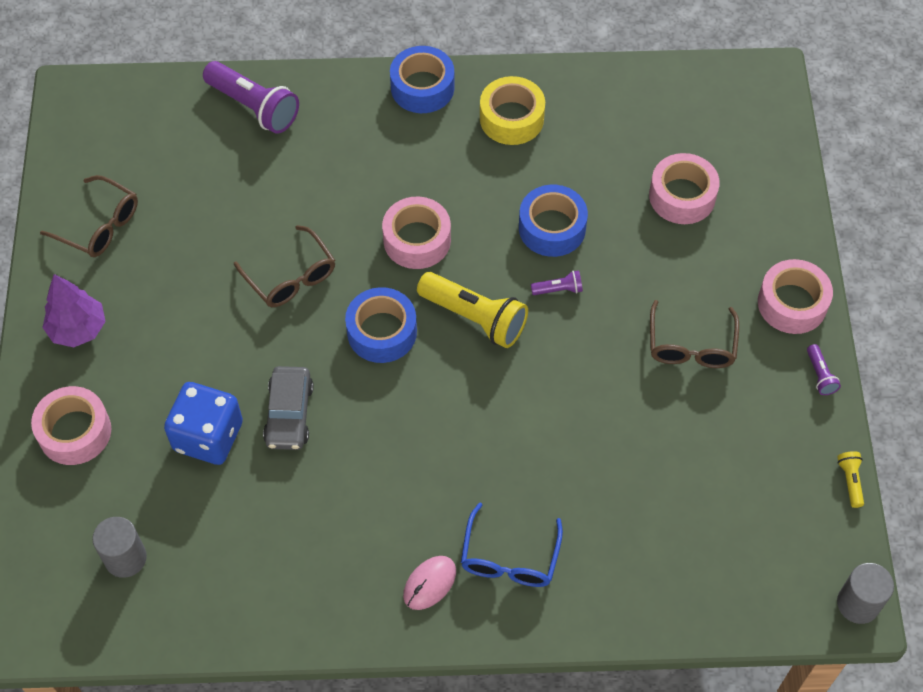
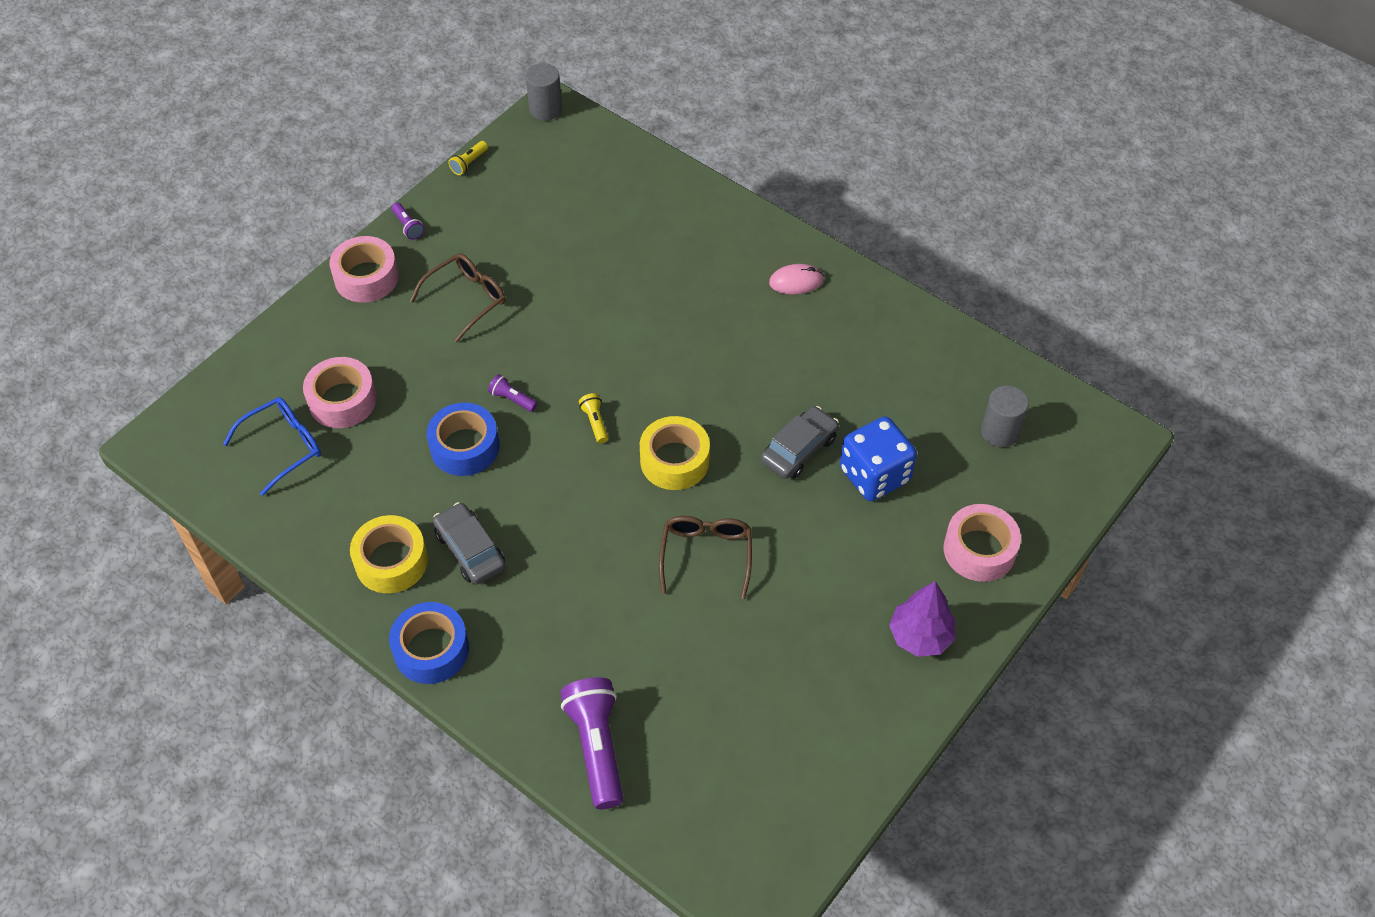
camera: 140 degrees left, 5 degrees down
(100, 225) = (834, 725): brown glasses -> none
(382, 332) = (674, 461): blue tape -> yellow tape
(417, 240) = (577, 513): pink tape -> none
(466, 162) = (470, 550): none -> grey car
(474, 318) = (595, 422): yellow flashlight -> yellow flashlight, size x0.46
(509, 558) = (729, 261): blue glasses -> blue glasses (284, 446)
(820, 375) = (408, 226): purple flashlight -> purple flashlight turned 120 degrees clockwise

